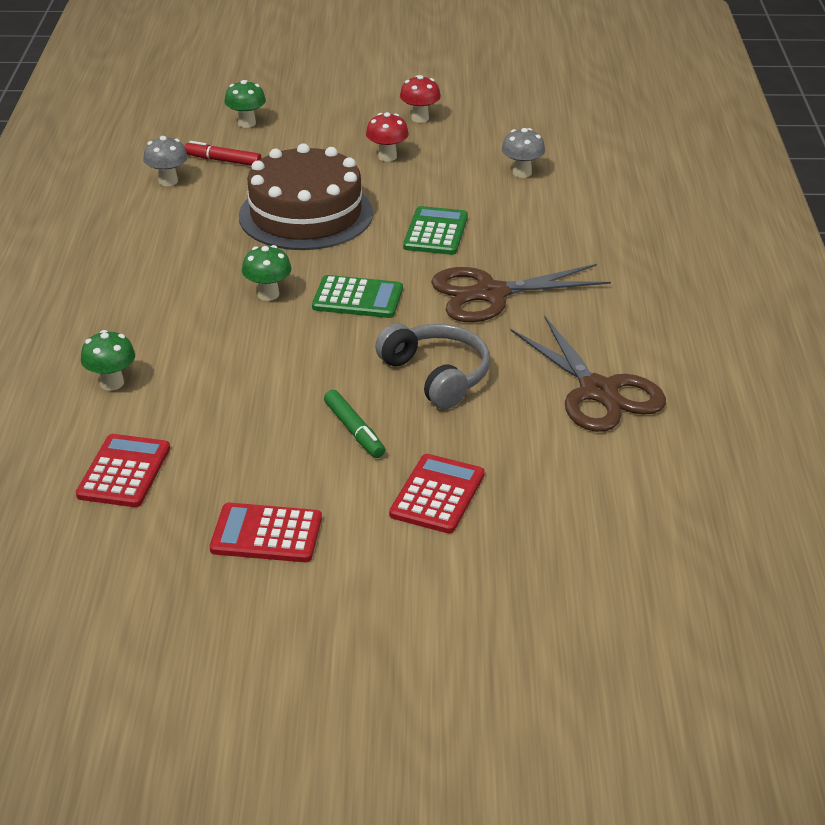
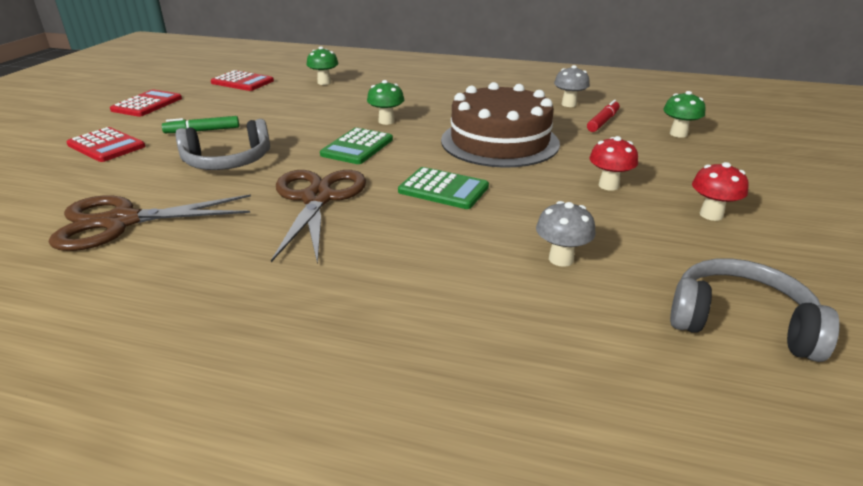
camera: 105 degrees right, 5 degrees down
(557, 118) = (740, 323): none -> grey headphones

